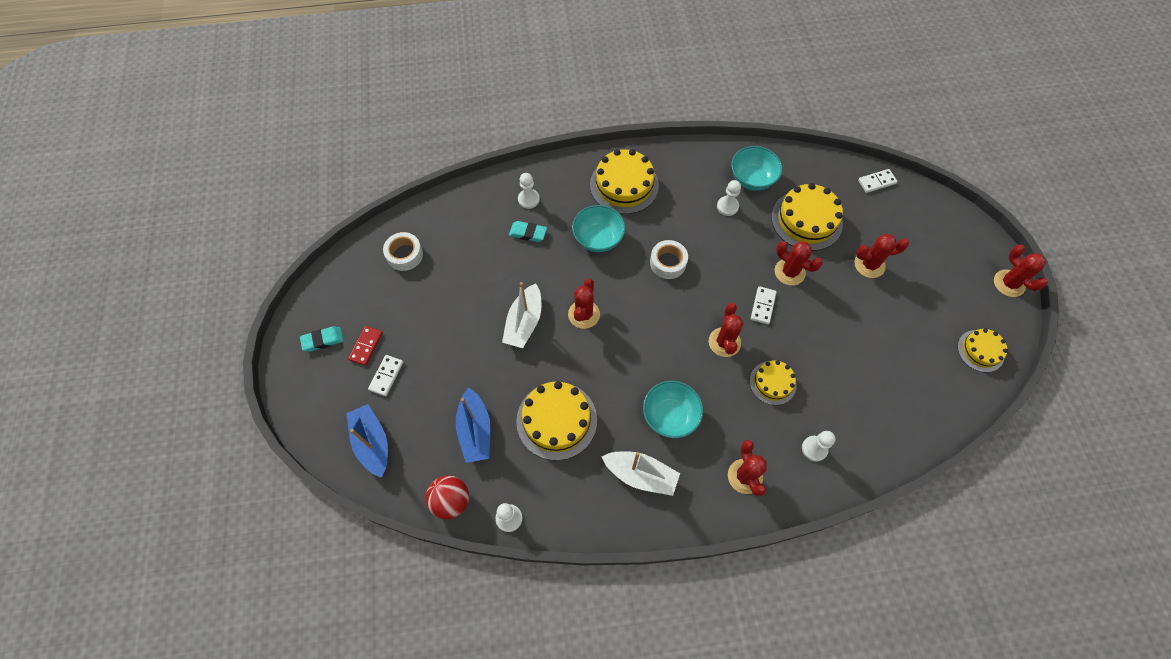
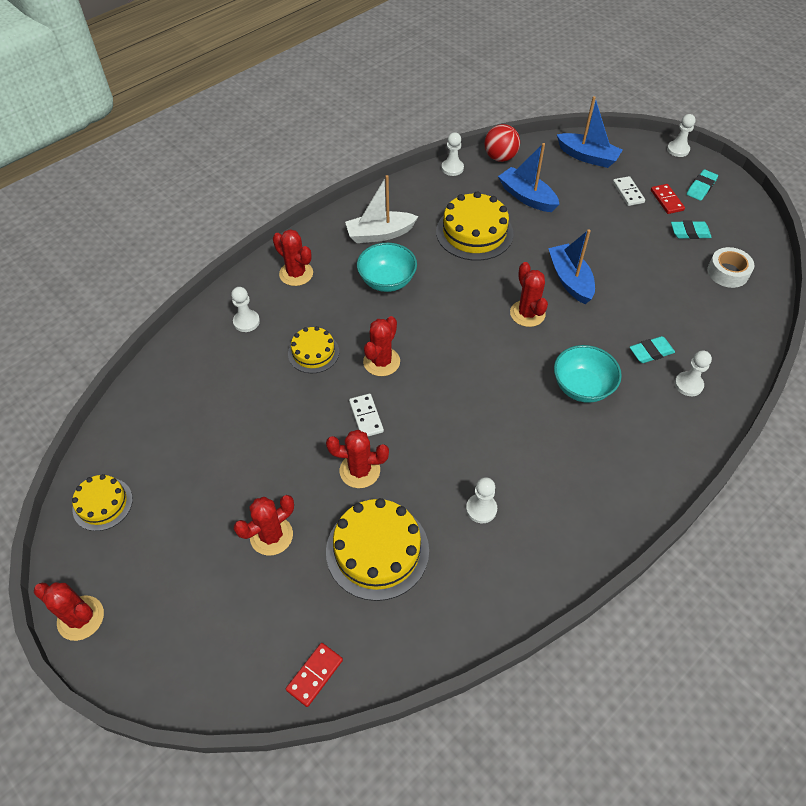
camera: 145 degrees right, 10 degrees down
(286, 395) = (678, 150): none -> white pawn
(387, 304) = (689, 232): none -> turquoise eraser
(524, 322) = (570, 280): white boat -> blue boat
(624, 185) = (614, 462): yellow cake -> none
(668, 263) = (493, 404): white tape -> none
(724, 342) = (381, 362): red cactus -> red cactus turned 60 degrees clockwise
(752, 179) = (479, 568): turquoise bowl -> none
(876, 182) = (314, 675): white domino -> red domino

